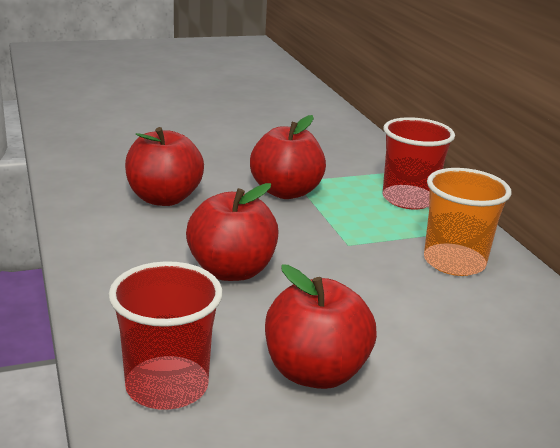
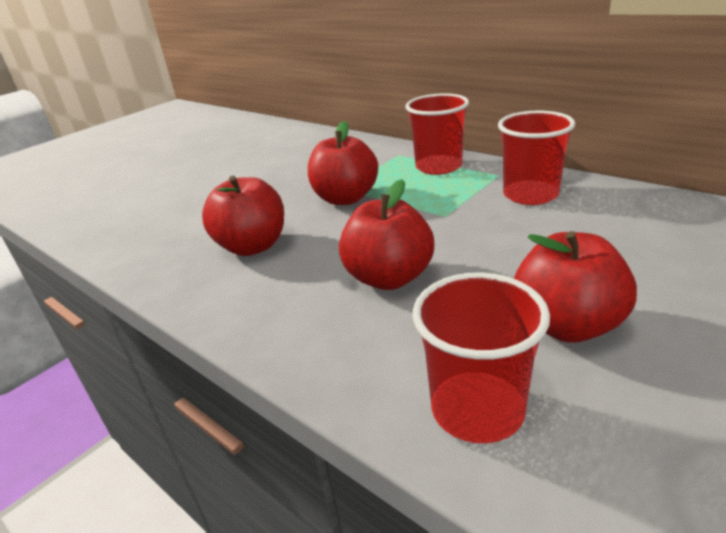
camera: 25 degrees left, 5 degrees up
(454, 262) = (530, 195): orange cup -> red cup

